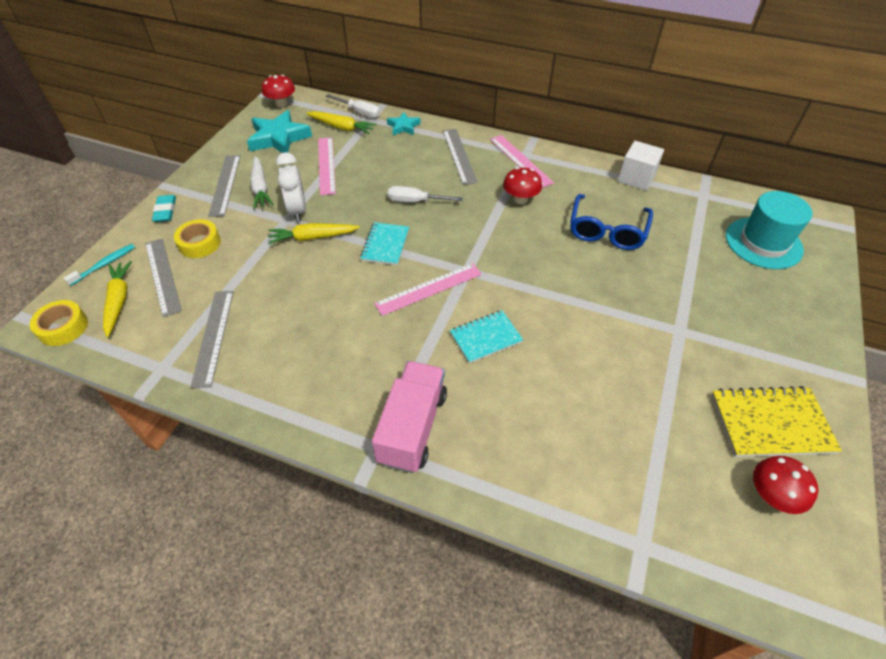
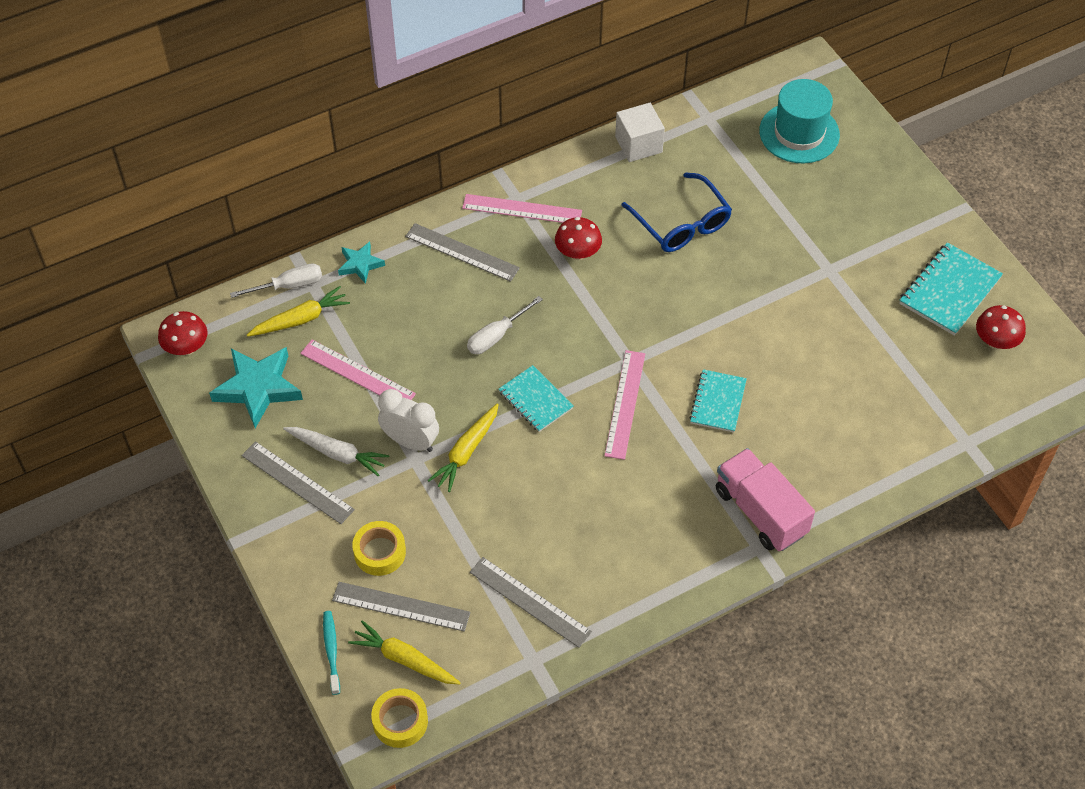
camera: 50 degrees left, 5 degrees up
(165, 211) = (290, 559): turquoise eraser -> none
(771, 423) = (949, 291): yellow notebook -> turquoise notebook

